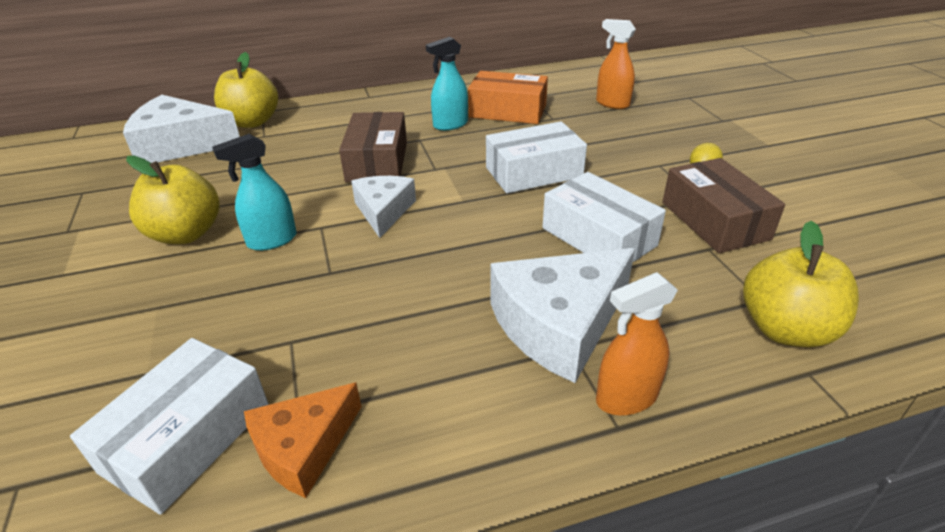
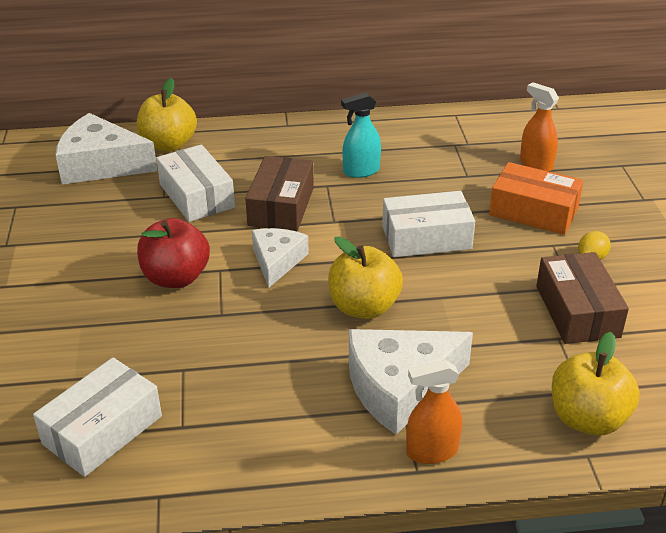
camera: 10 degrees right, 0 degrees up
(186, 234) = (104, 261): yellow apple -> yellow apple (364, 307)
(272, 240) = (176, 277): turquoise spray bottle -> red apple
(303, 447) = (183, 449): orange cheese -> none
(507, 111) = (423, 161): orange box -> orange box (533, 211)
(598, 237) = (463, 313): white box -> white box (197, 196)

